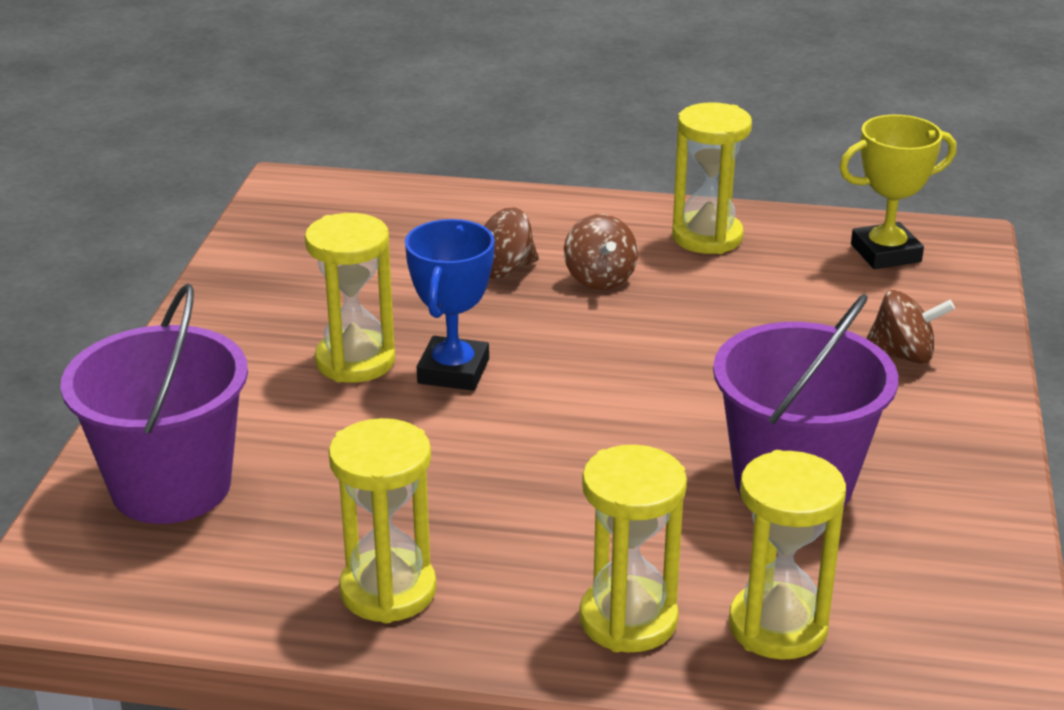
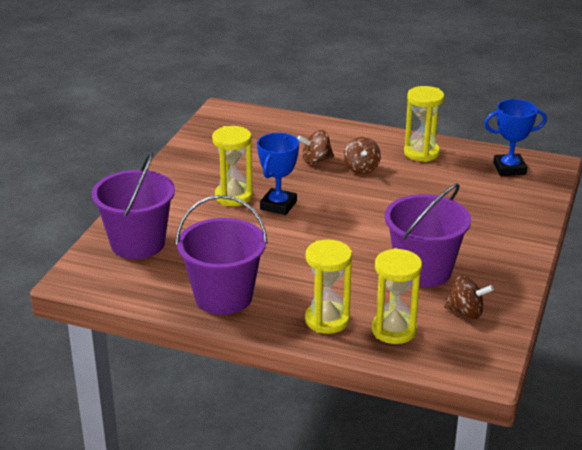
camera: 10 degrees right, 0 degrees up
(388, 590) = (223, 297): yellow hourglass -> purple bucket
(885, 253) = (509, 168): yellow trophy -> blue trophy
(902, 355) = (498, 218): brown spinning top -> brown spinning top (466, 312)

